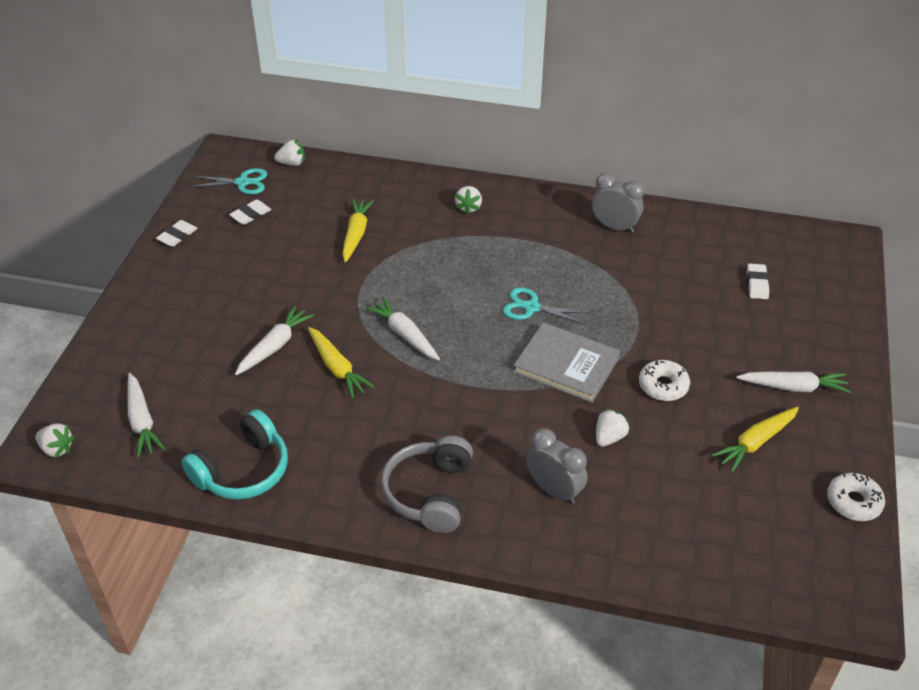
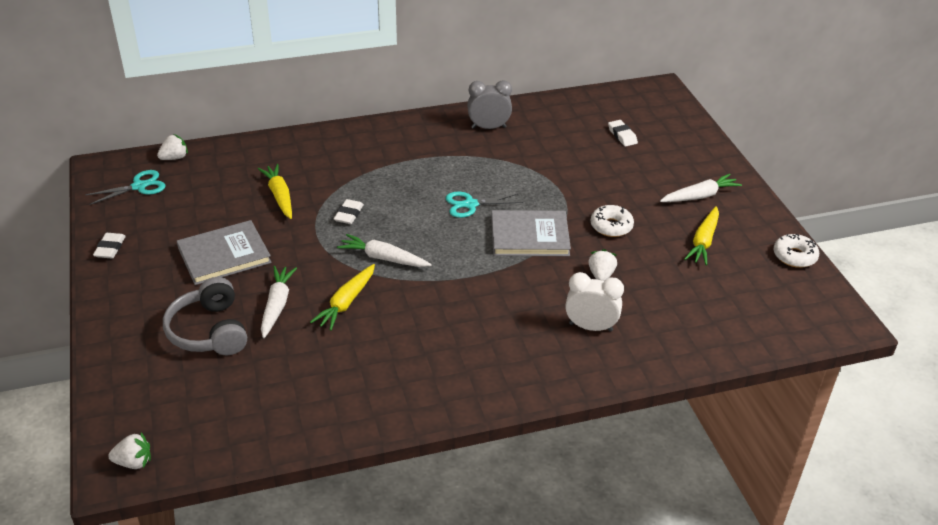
camera: 30 degrees left, 5 degrees down
(142, 421) = (200, 408): white carrot -> none
(243, 470) = (327, 410): turquoise headphones -> none
(250, 215) = (169, 210): white eraser -> white eraser (349, 214)
(265, 278) = (224, 255): none -> grey book
(337, 368) = (346, 303): yellow carrot -> yellow carrot turned 90 degrees clockwise
(430, 493) = (498, 366): grey headphones -> grey headphones (209, 331)
(468, 207) = (360, 147): white strawberry -> none
(554, 490) = (590, 327): grey clock -> white clock

